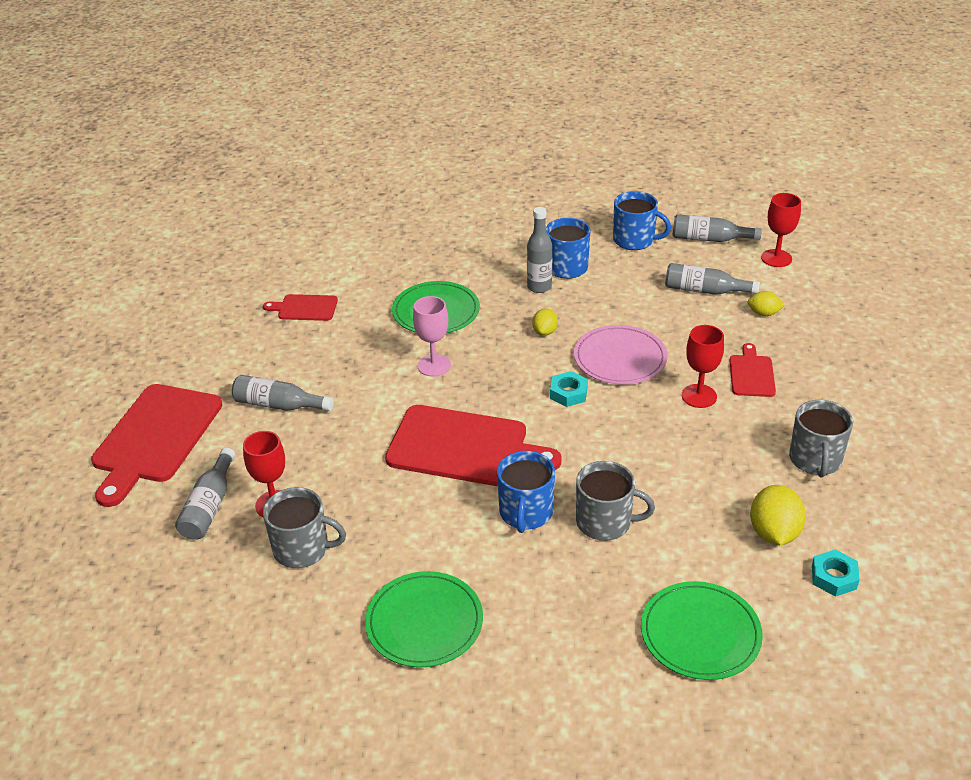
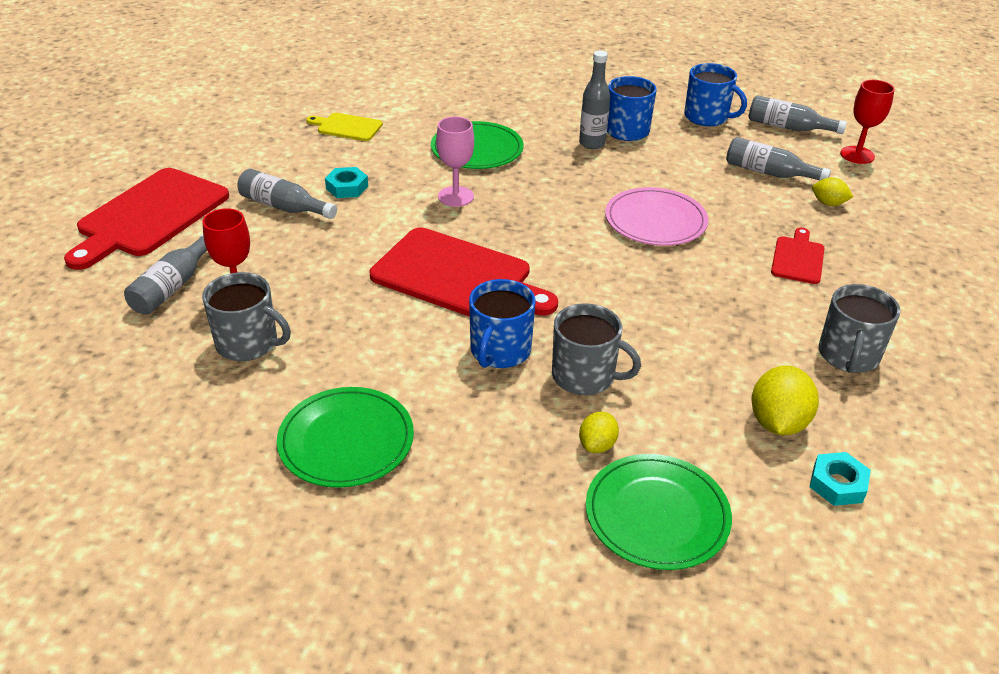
camera: 10 degrees right, 0 degrees up
(304, 308) = (347, 127): red cutting board -> yellow cutting board
(545, 332) = (583, 184): yellow lemon -> yellow lemon (597, 445)
(568, 393) = (588, 244): turquoise nut -> turquoise nut (347, 187)
(699, 396) = (731, 270): red goblet -> none

